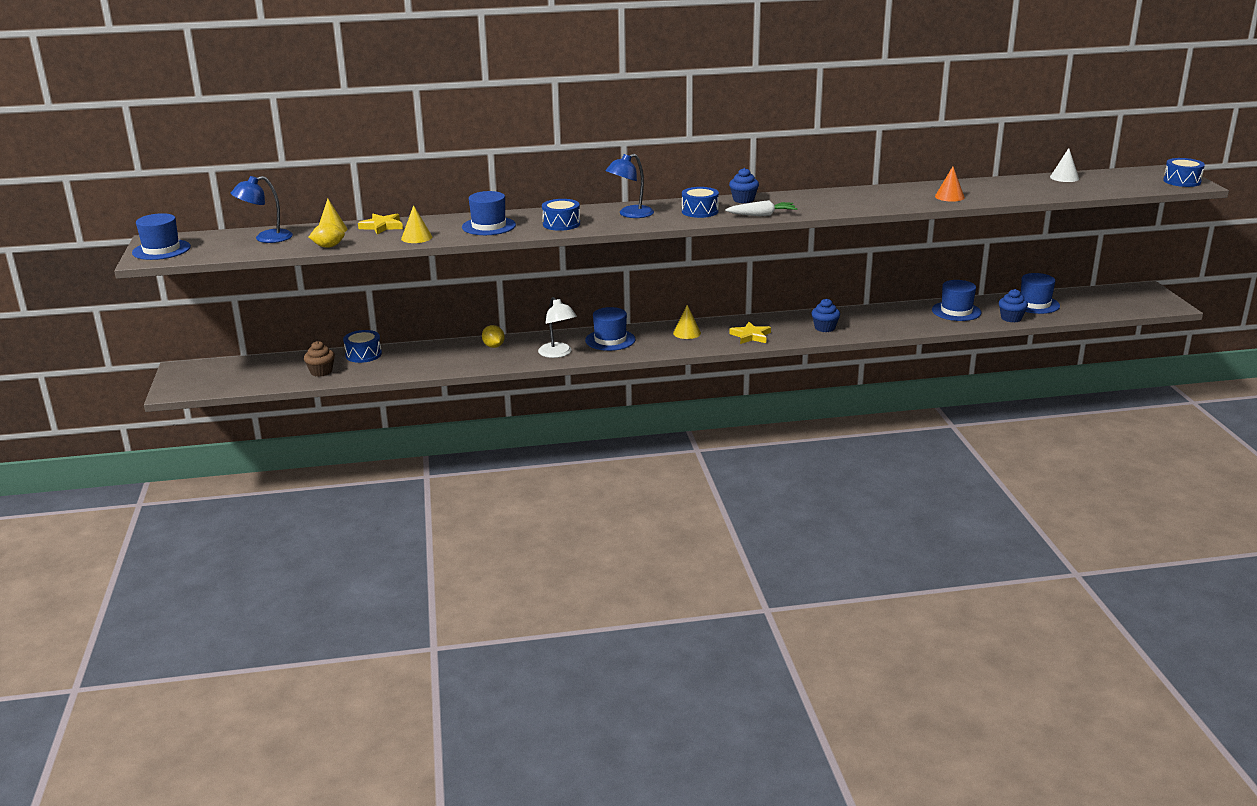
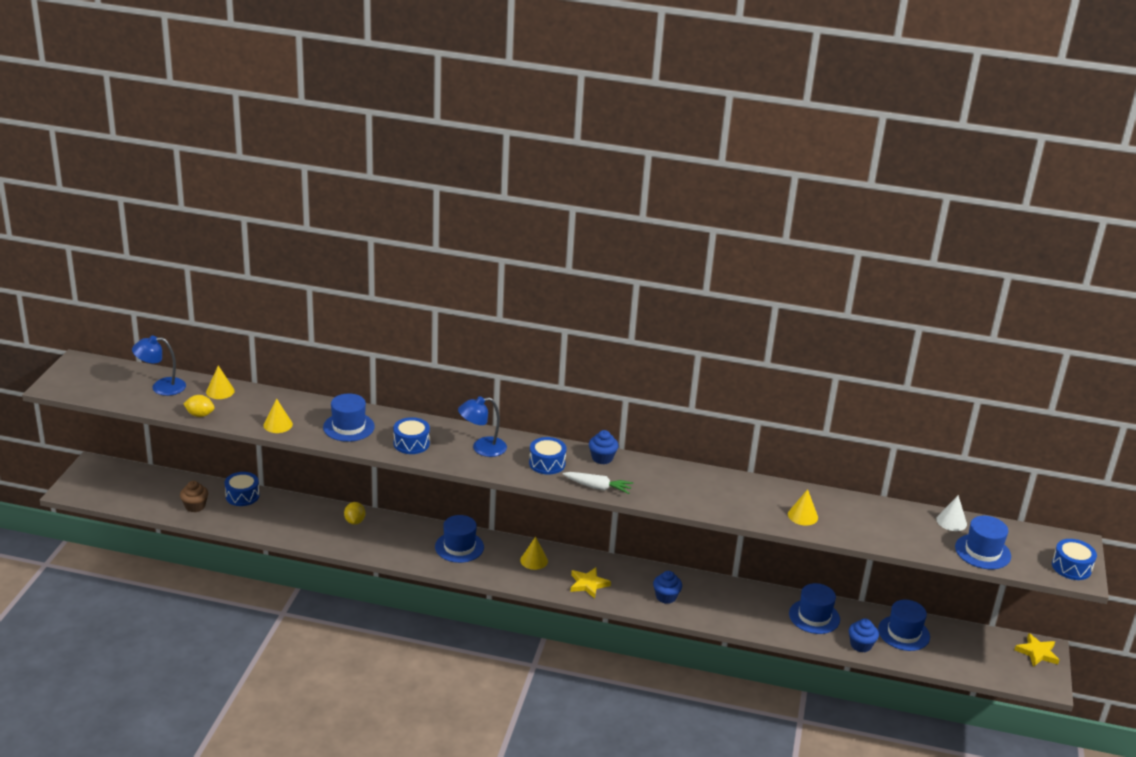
camera: 20 degrees right, 5 degrees up
(161, 250) = (73, 377): blue hat -> blue hat (982, 551)
(382, 226) = (263, 399): yellow star -> yellow star (1037, 653)
(558, 354) = (401, 550): white lamp -> none
(949, 197) = (802, 516): orange cone -> yellow cone

